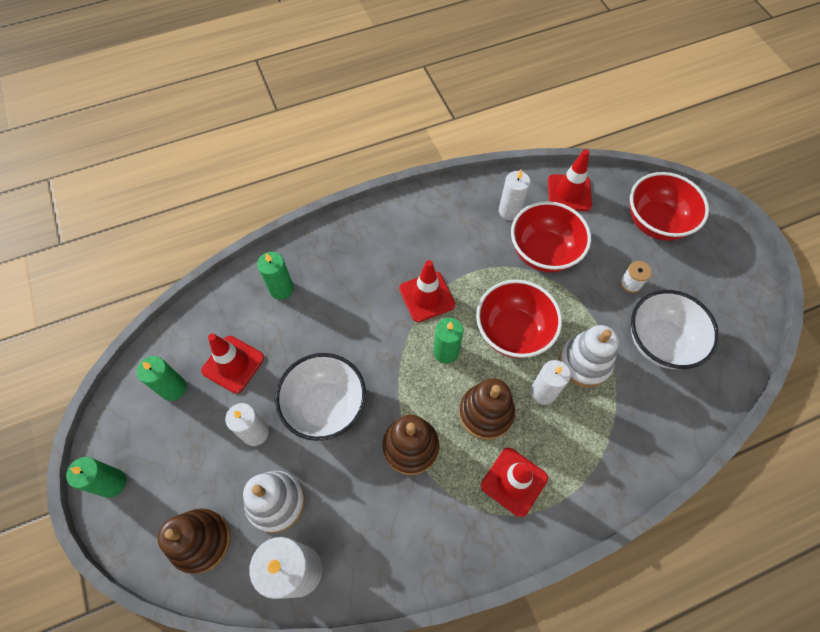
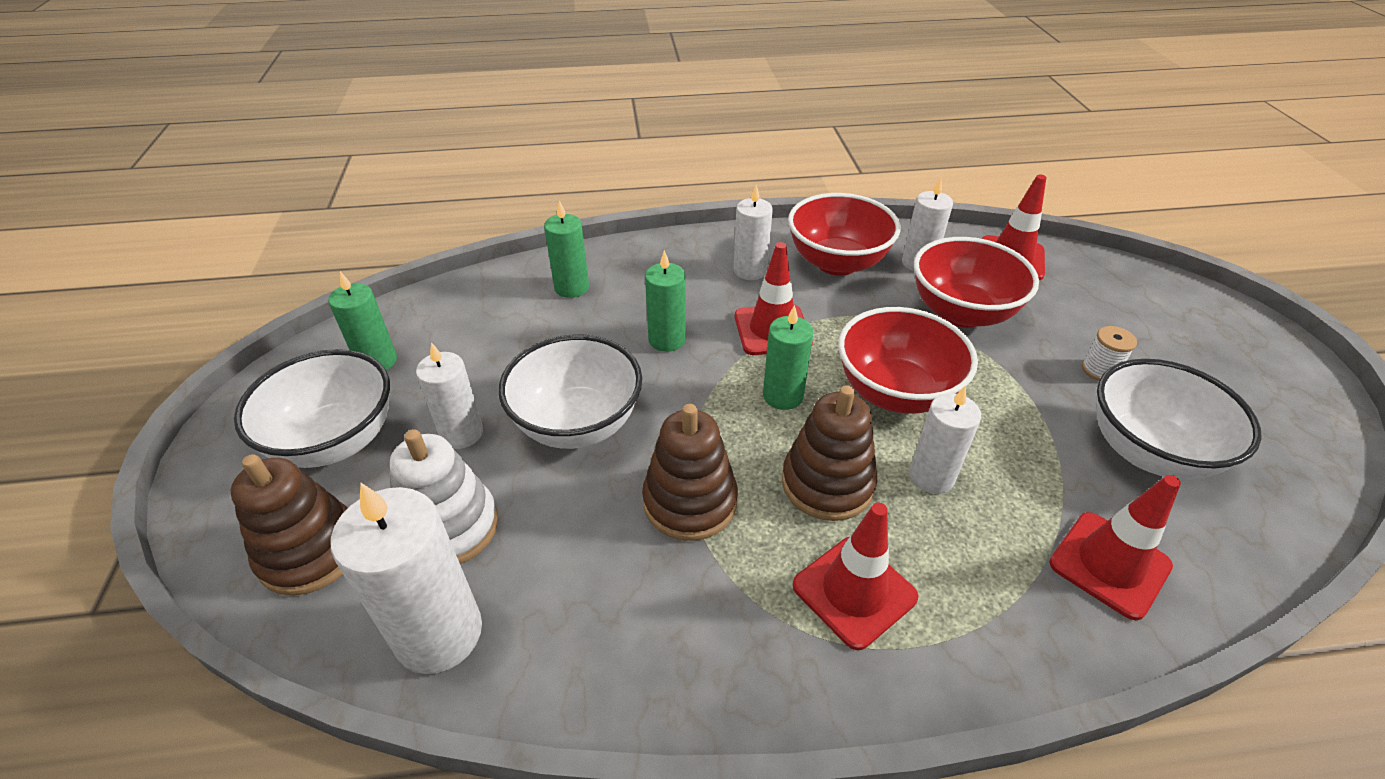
camera: 15 degrees right, 20 degrees down
(112, 483) = (233, 449): green candle -> green candle (667, 340)
(176, 459) = (336, 441): none -> white bowl
(233, 364) = (470, 351): red traffic cone -> red traffic cone (1109, 564)
(399, 244) = (750, 271): none -> white candle
(584, 362) = (1009, 452): white stacking toy -> none
(656, 222) = (1147, 309): red bowl -> red bowl (837, 263)

